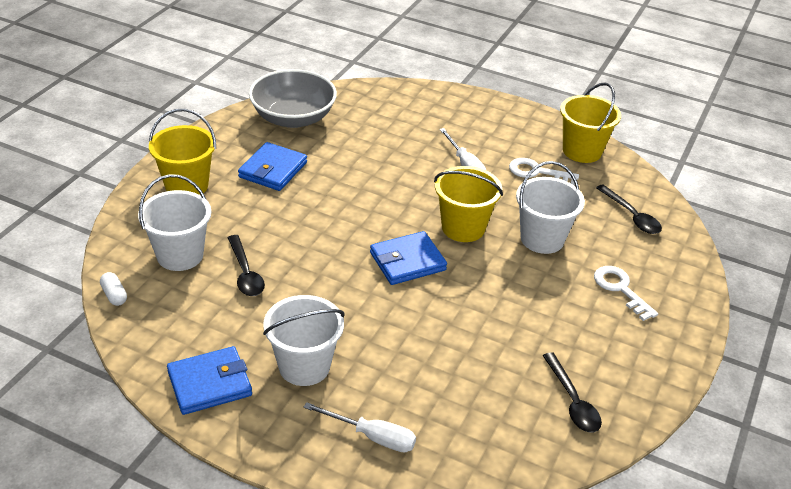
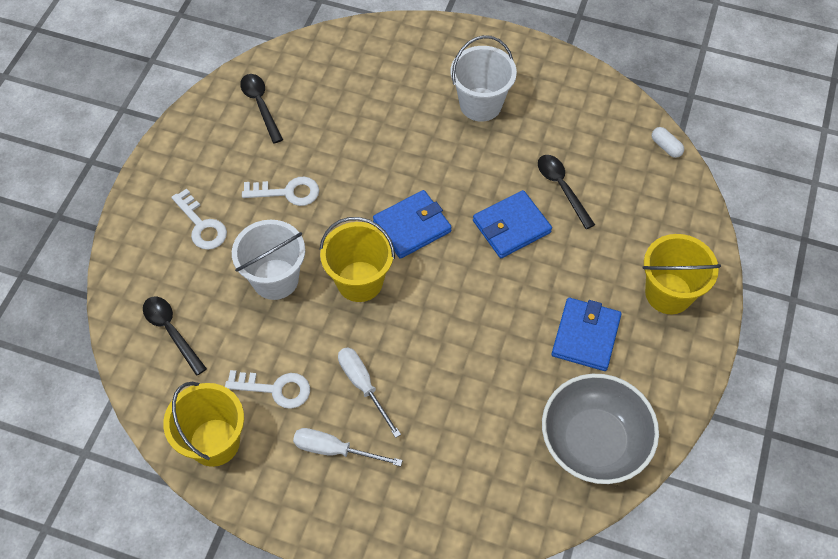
camera: 175 degrees right, 20 degrees up
(180, 255) = (630, 199): white bucket -> none
(210, 383) = (549, 80): blue wallet -> blue wallet (511, 227)
(372, 436) = (415, 57): white screwdriver -> white screwdriver (334, 450)
(534, 306) = (287, 192): none -> white key

